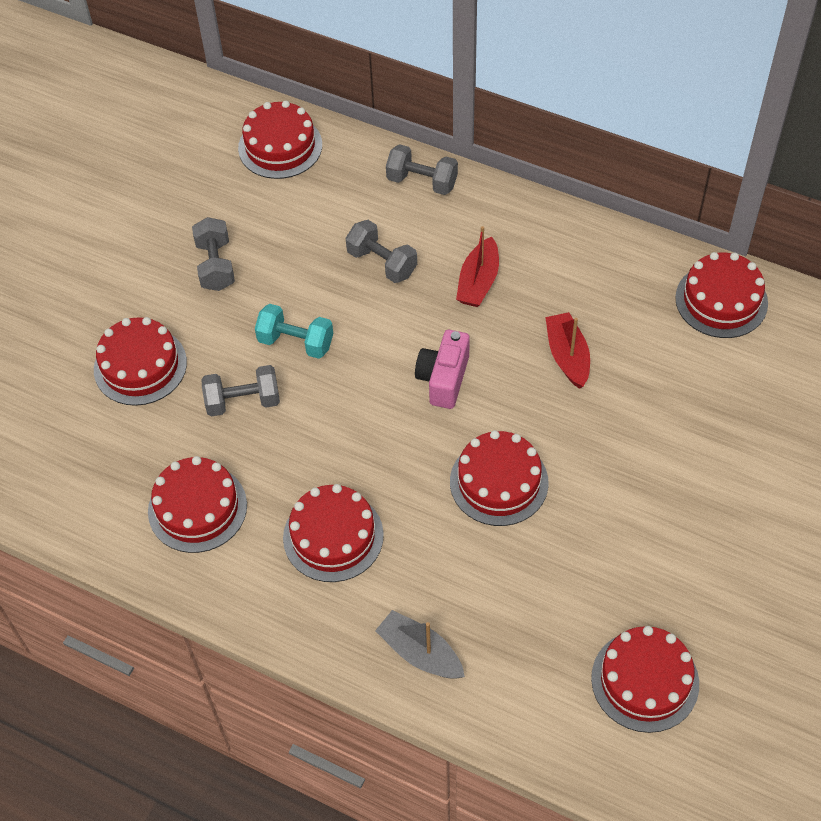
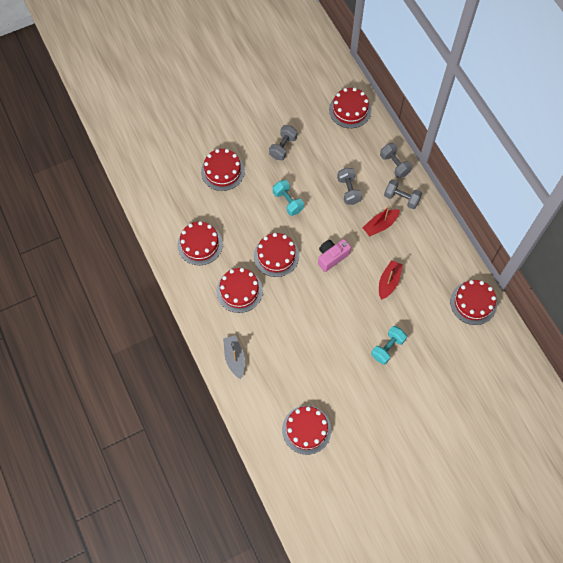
camera: 35 degrees right, 10 degrees up
(243, 401) = (249, 213): grey dumbbell -> grey dumbbell (401, 198)
(499, 482) = (318, 314): red cake -> red cake (276, 256)
(656, 456) = (387, 348): none -> turquoise dumbbell

